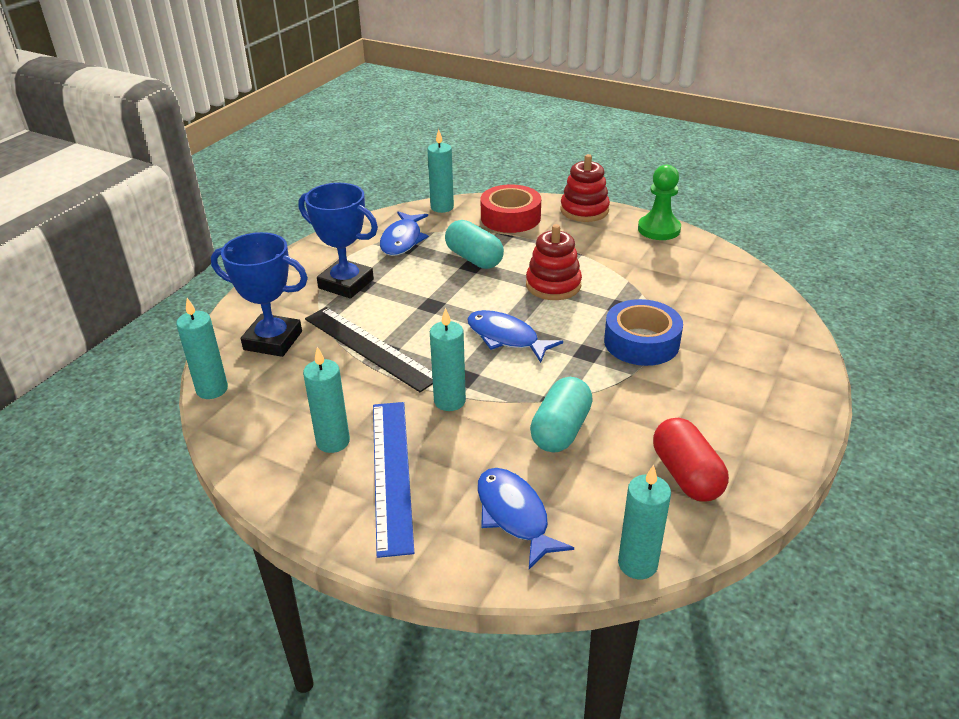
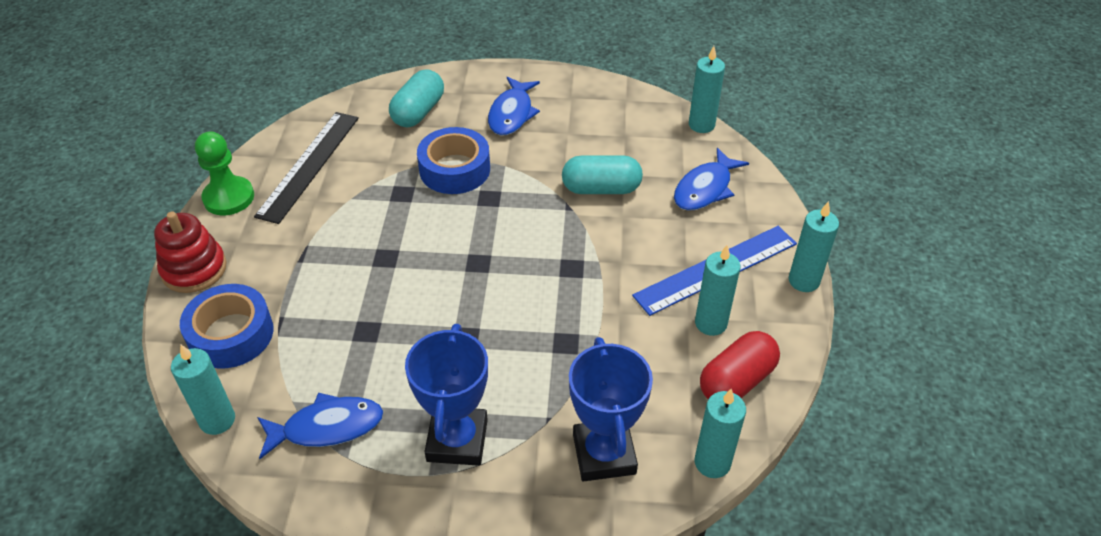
camera: 115 degrees left, 10 degrees up
(370, 347) = (566, 358): black ruler -> black ruler (308, 165)
(449, 401) = (609, 266): turquoise candle -> turquoise candle (803, 281)
(474, 259) = (349, 335): turquoise capsule -> turquoise capsule (418, 112)
(506, 338) = (494, 258): blue fish -> blue fish (512, 113)
(510, 217) = (231, 334): red tape -> blue tape
(553, 285) = (382, 251): red stacking toy -> none
(686, 475) = (606, 118): red capsule -> red capsule (736, 381)

